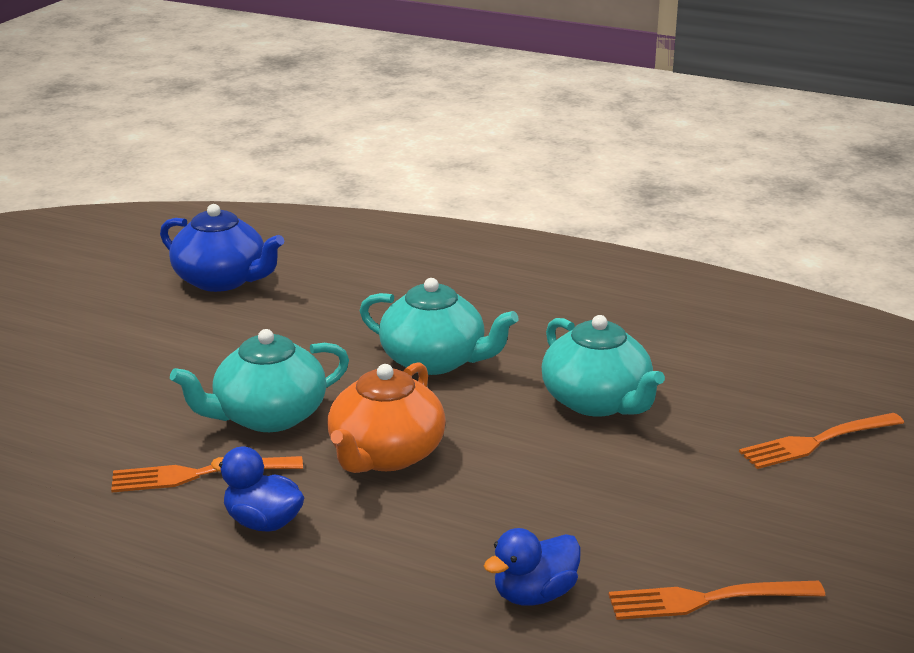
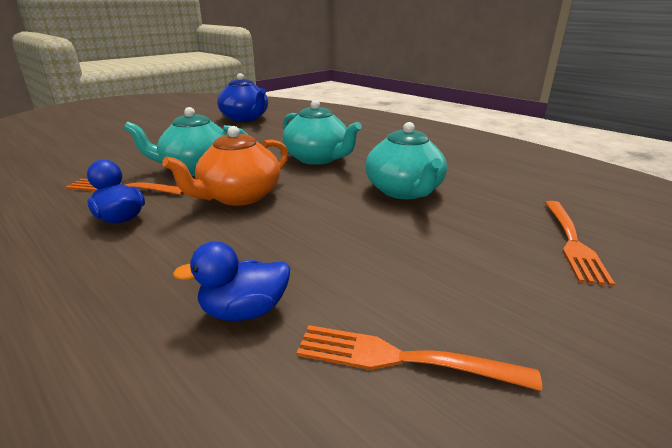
camera: 20 degrees right, 0 degrees up
(817, 442) = (572, 242): orange fork -> orange fork turned 75 degrees counterclockwise

